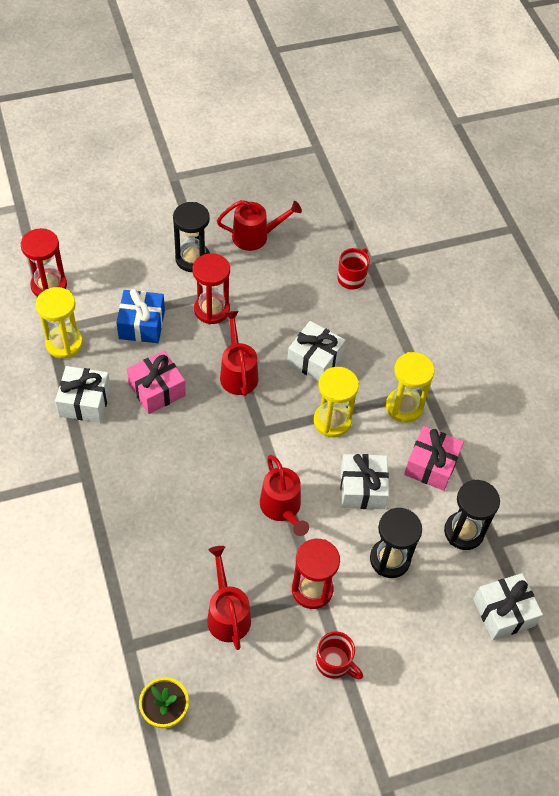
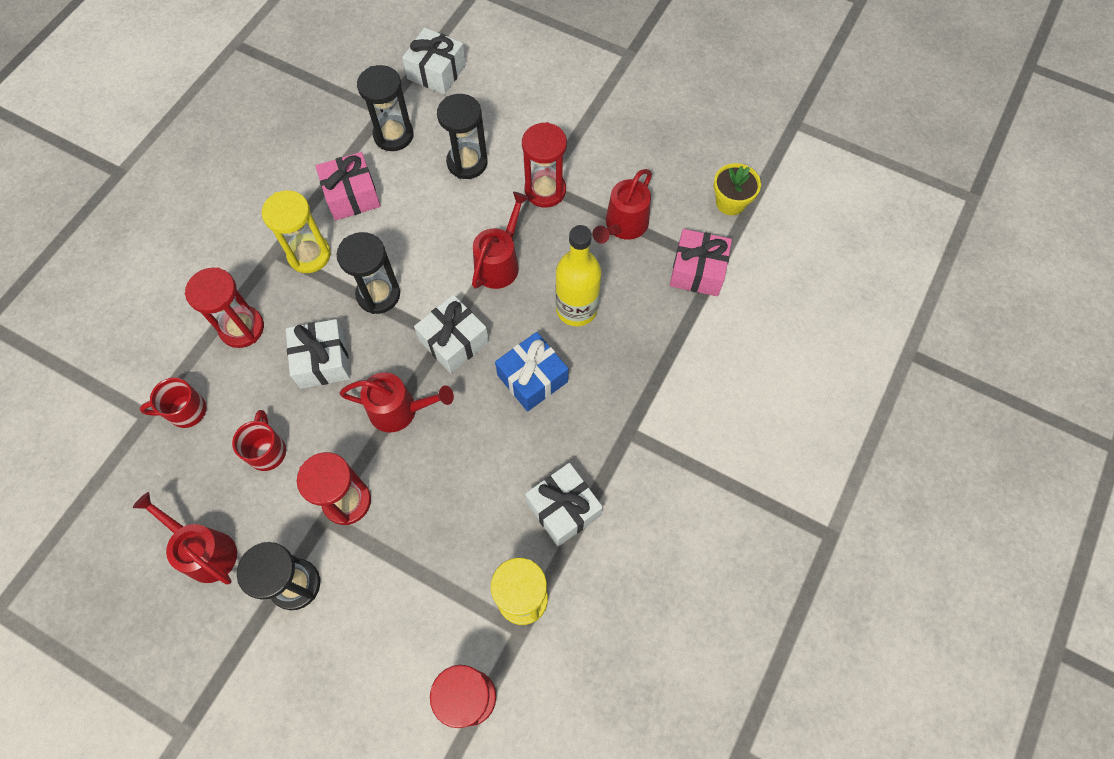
camera: 130 degrees left, 10 degrees up
(142, 324) = (428, 549): blue gift -> blue gift (532, 378)
(157, 390) = (487, 460): pink gift -> pink gift (697, 271)
(197, 523) = (576, 309): none -> yellow bottle
(238, 373) = (400, 410): red watering can -> red watering can turned 120 degrees counterclockwise
(332, 421) = (378, 294): yellow hourglass -> black hourglass
(334, 663) = (583, 136): red mug -> red mug (267, 450)
(362, 488) = (423, 224): white gift -> white gift (454, 341)
(382, 337) = (242, 328): none -> red hourglass

